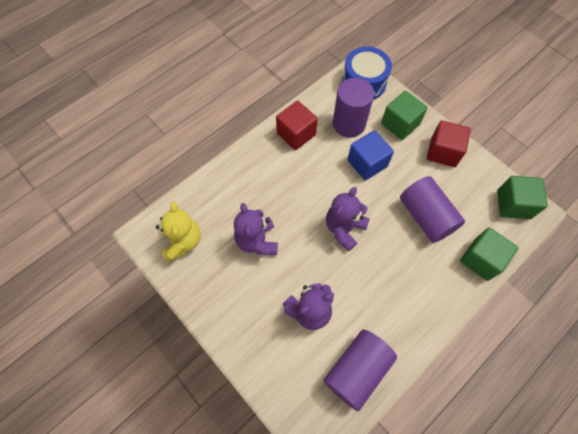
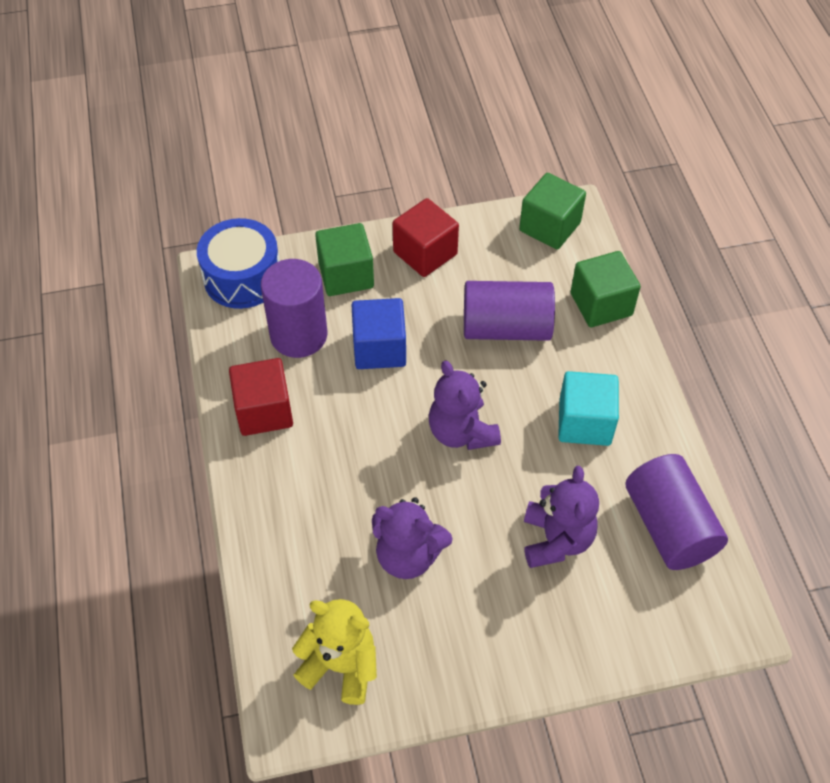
camera: 60 degrees left, 10 degrees down
(393, 289) = (584, 422): none -> turquoise cube

